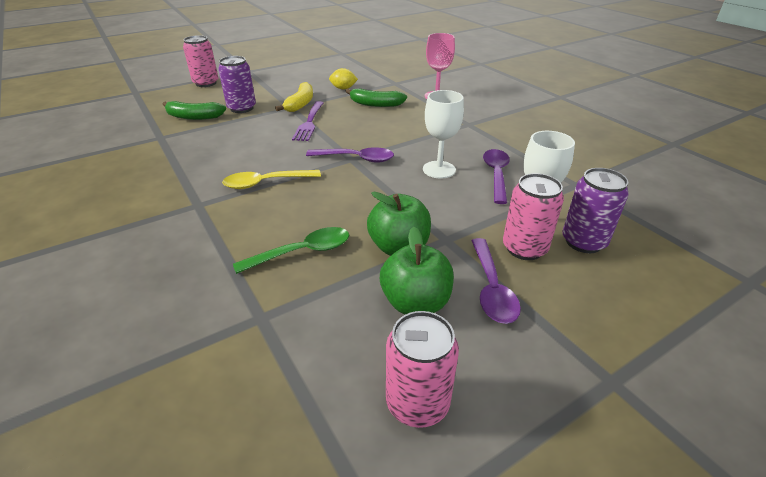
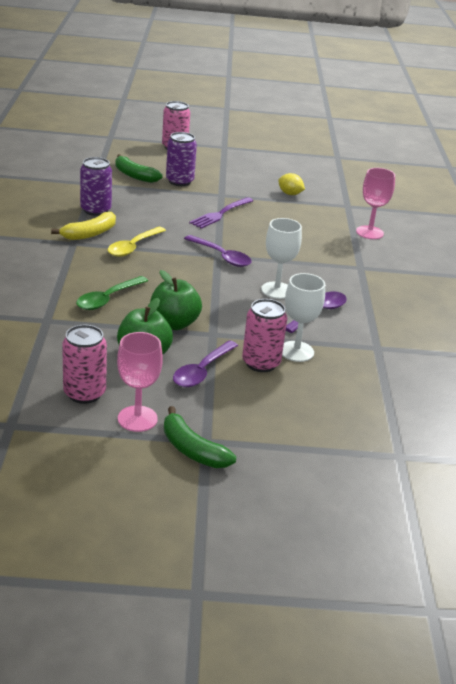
camera: 30 degrees right, 5 degrees down
(266, 183) = (133, 247): yellow spoon -> yellow spoon turned 75 degrees counterclockwise
(300, 104) = (233, 195): yellow banana -> yellow banana (89, 234)
(302, 252) = (108, 299): green spoon -> green spoon turned 120 degrees clockwise
(375, 104) = (299, 219): green banana -> green banana (192, 449)
(516, 401) = (137, 419): none -> pink goblet
(583, 242) = (312, 379): purple can -> purple can (96, 210)

